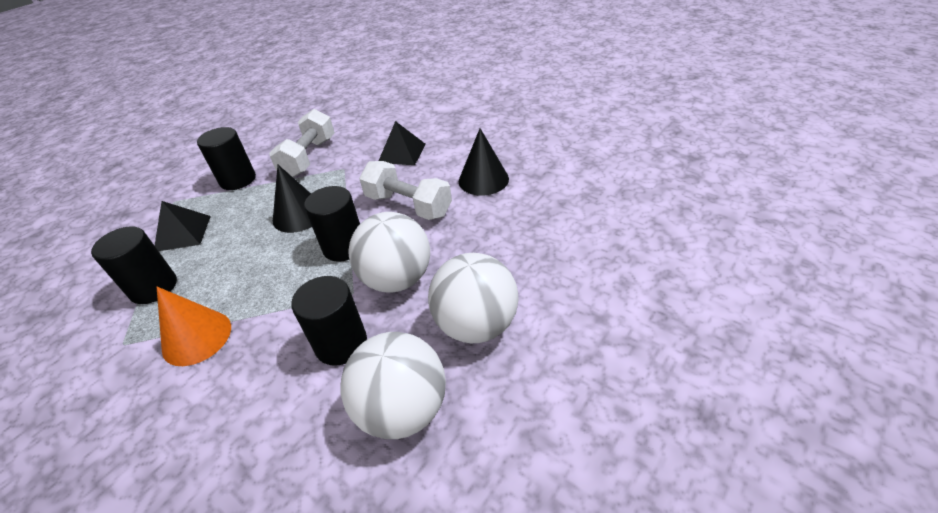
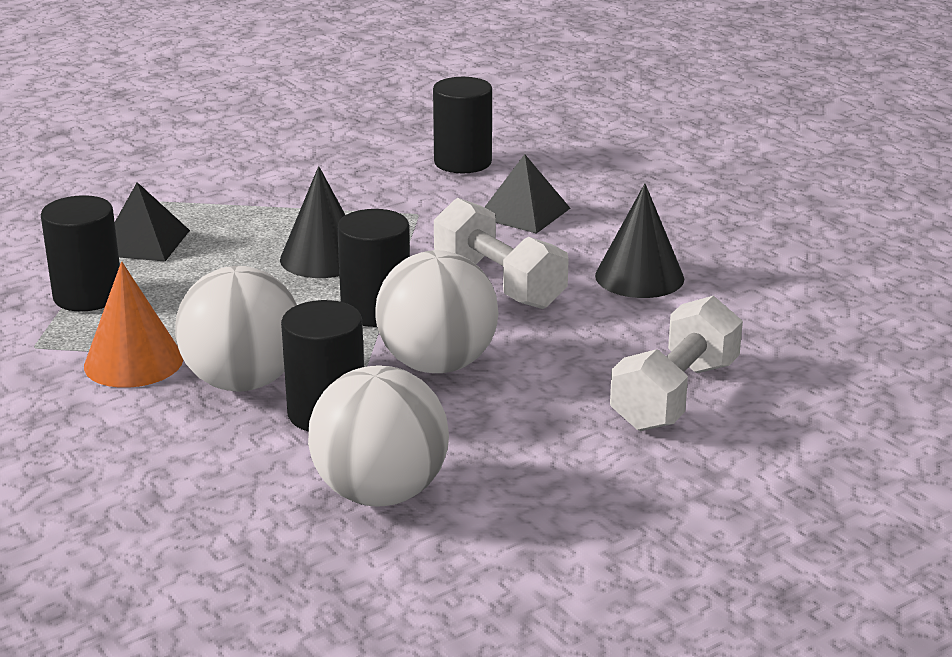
camera: 15 degrees right, 15 degrees down
(238, 180) = (245, 193): black cylinder -> black cylinder (462, 162)
(309, 157) = (368, 187): white dumbbell -> white dumbbell (675, 395)
(476, 325) = (526, 438): white ball -> white ball (243, 382)

